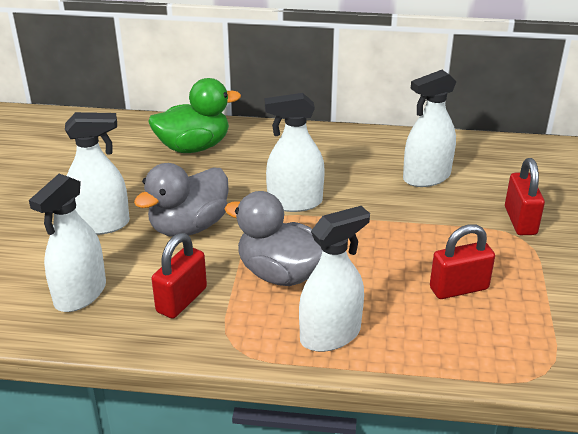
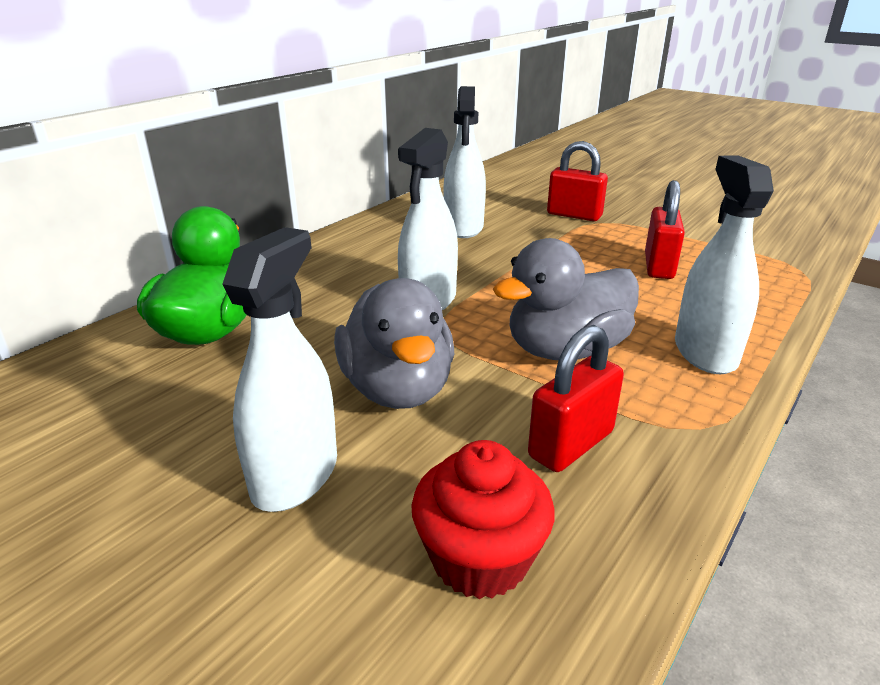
camera: 60 degrees left, 5 degrees down
(80, 294) = (480, 558): white spray bottle -> red cupcake
(181, 300) = (571, 444): red padlock -> red padlock turned 75 degrees clockwise

